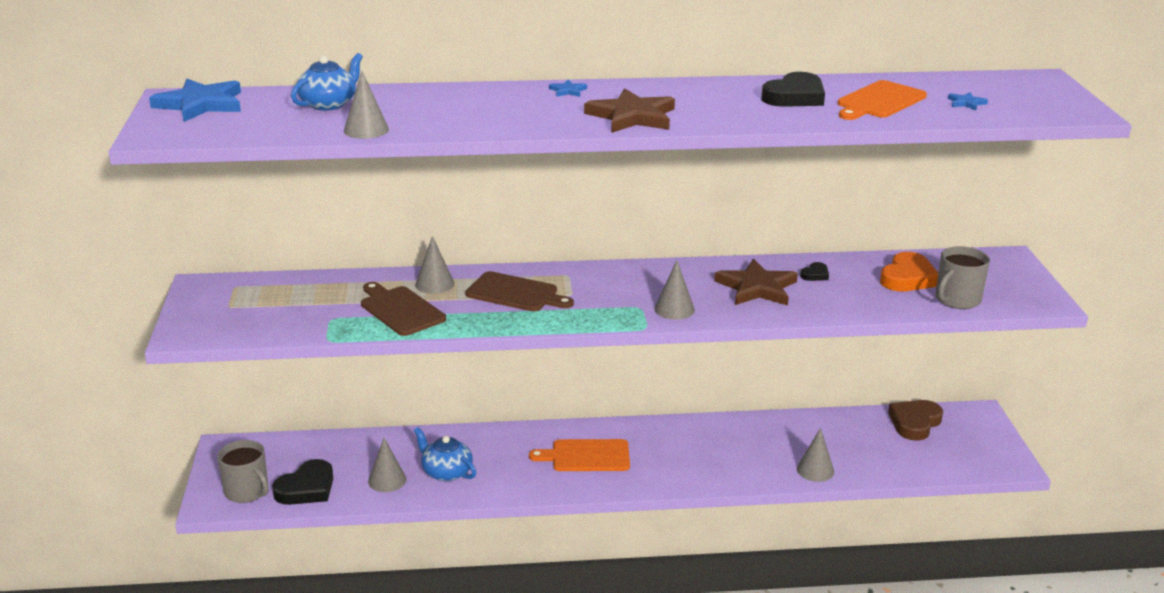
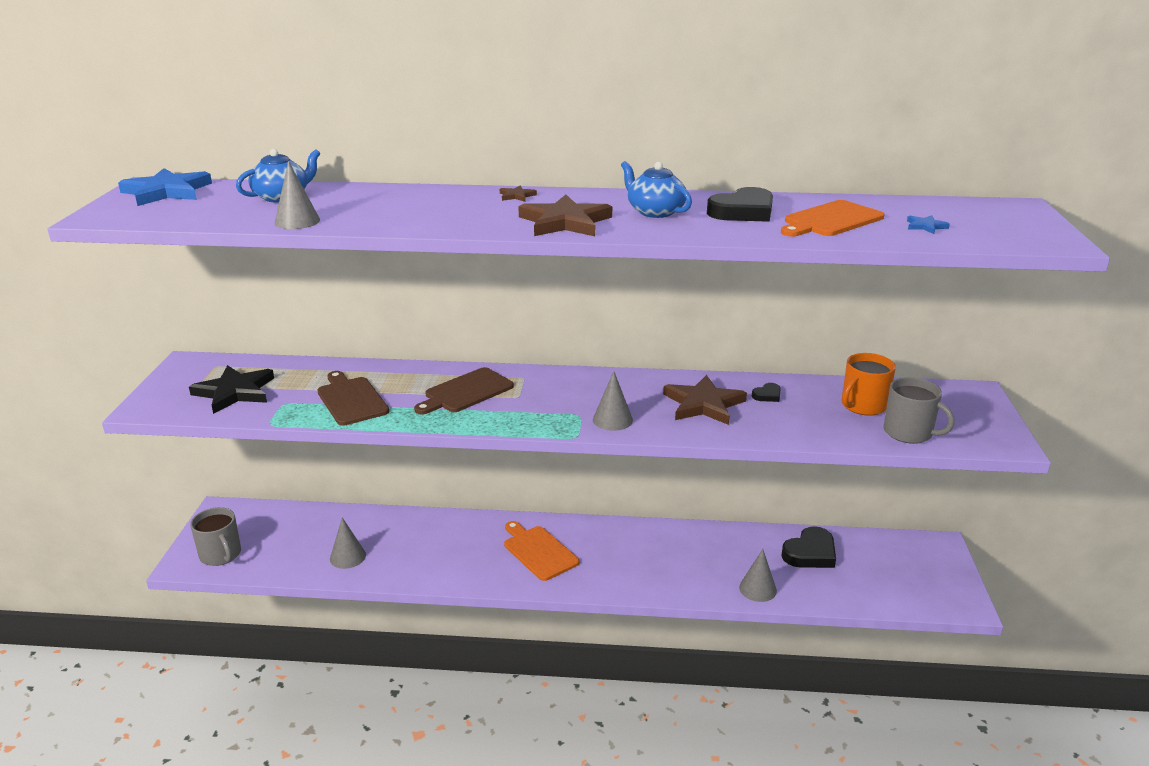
camera: 10 degrees right, 0 degrees up
(272, 311) = (235, 392): none -> black star
(306, 488) = (273, 557): black heart -> black heart (810, 553)
(434, 284) = (395, 377): grey cone -> none
(446, 472) = (404, 554): blue teapot -> blue teapot (655, 212)
(515, 293) = (466, 392): brown cutting board -> brown cutting board turned 105 degrees clockwise
(568, 91) = (516, 196): blue star -> brown star
(586, 456) = (538, 551): orange cutting board -> orange cutting board turned 45 degrees clockwise
(908, 278) = (863, 406): orange heart -> orange mug
(914, 423) = (871, 548): brown heart -> none
(957, 300) = (909, 433): grey mug -> grey mug turned 105 degrees counterclockwise

